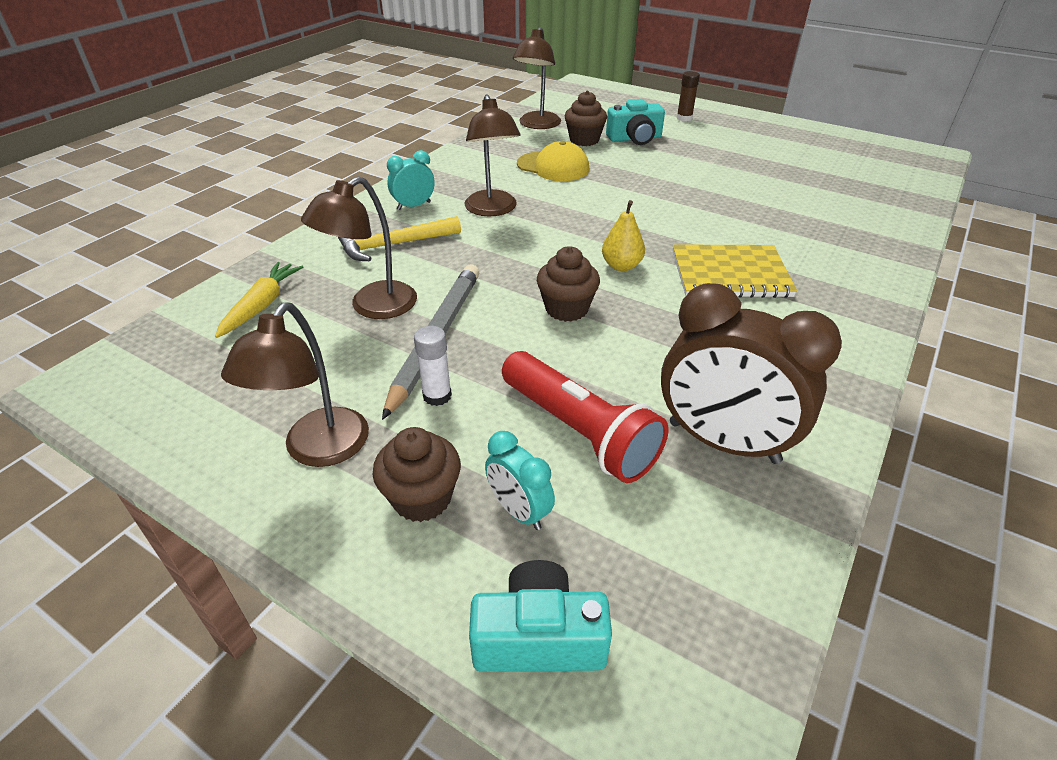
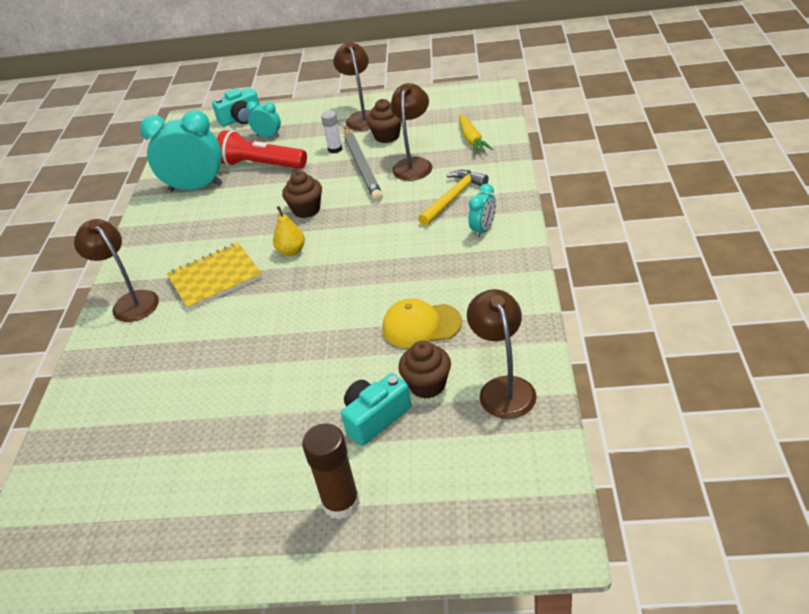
camera: 155 degrees right, 0 degrees up
(422, 498) = (307, 124): brown cupcake -> brown cupcake (387, 136)
(492, 210) = (422, 253): brown lamp -> brown lamp (130, 302)
(684, 118) = (341, 503): brown glue stick -> brown glue stick, size x1.62
(723, 442) = (196, 187): brown clock -> turquoise clock

